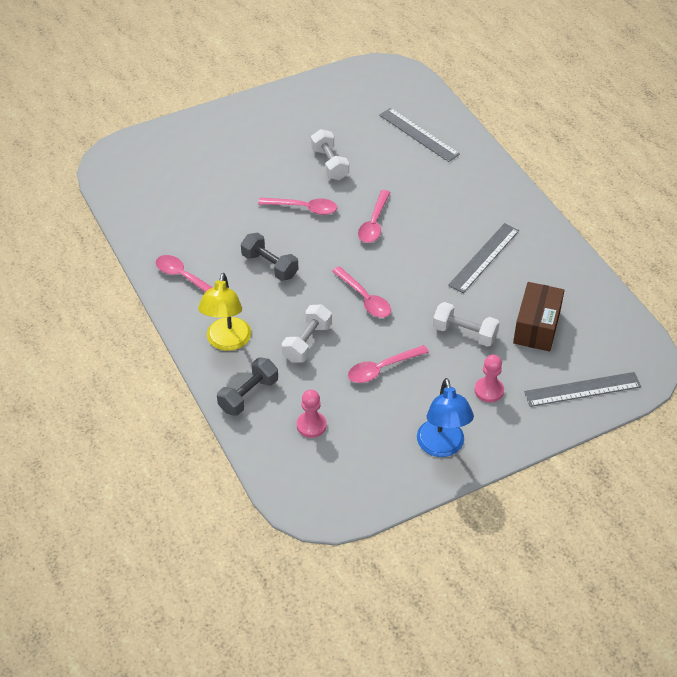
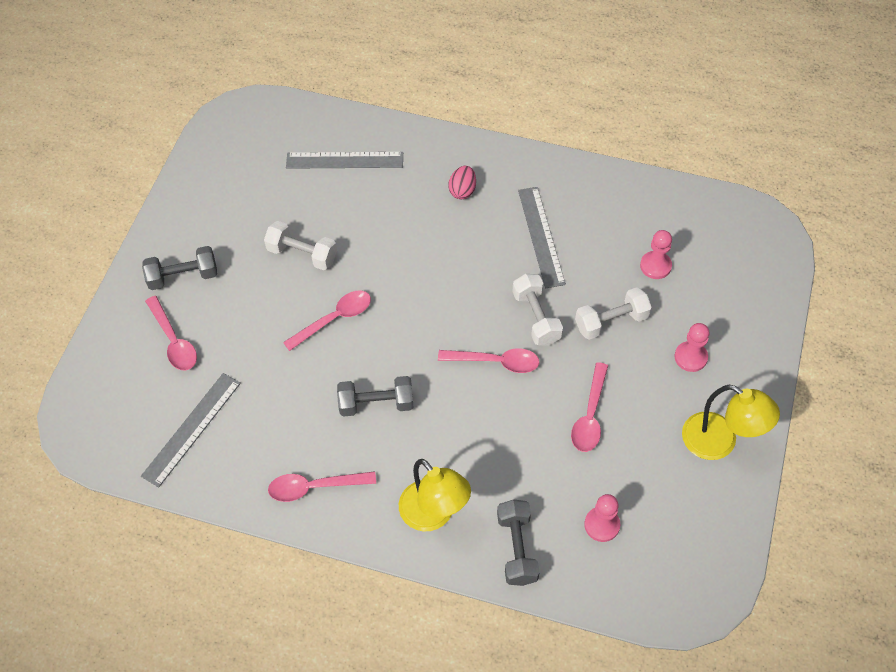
camera: 45 degrees left, 10 degrees up
(252, 128) = (183, 277): none -> grey dumbbell
(307, 342) = (501, 449): white dumbbell -> white dumbbell (536, 318)
(374, 223) = (414, 281): pink spoon -> pink spoon (174, 341)
(442, 447) = (719, 442): blue lamp -> yellow lamp
(468, 199) = (462, 191): none -> pink egg
(536, 327) = (655, 266): brown box -> pink pawn
(582, 389) = (751, 292): grey ruler -> grey ruler (192, 429)

